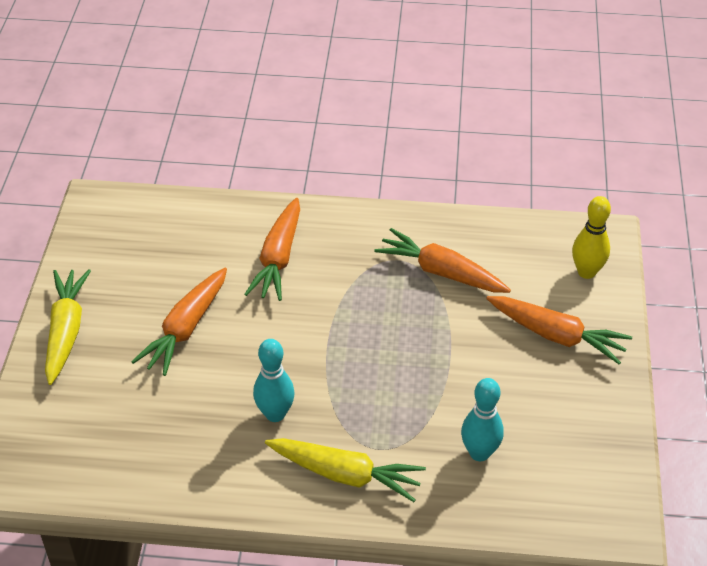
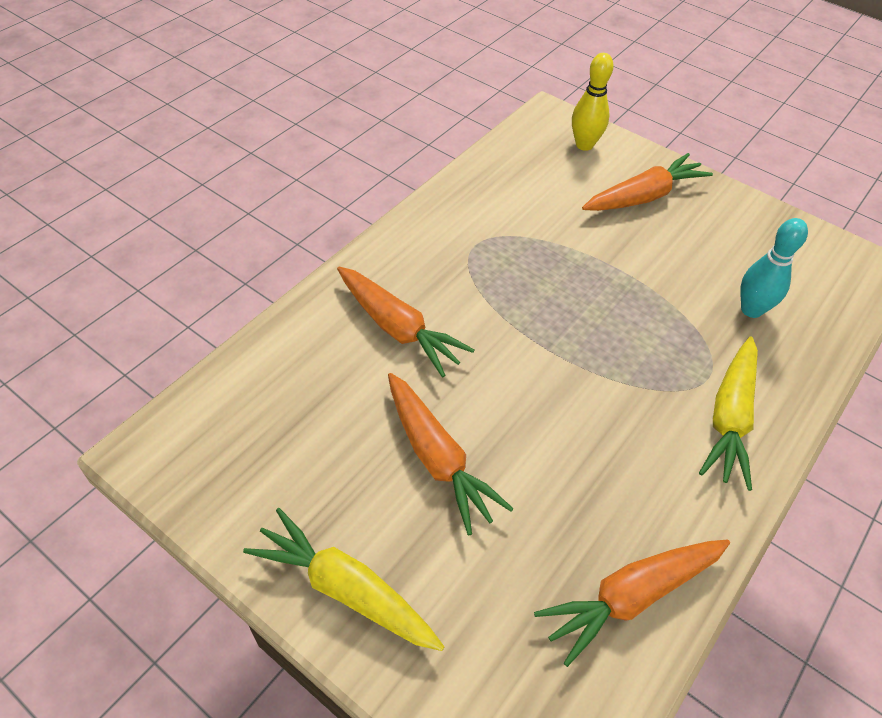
camera: 60 degrees left, 5 degrees up
(275, 414) = (617, 437): turquoise bowling pin -> none
(345, 474) = (729, 418): yellow carrot -> yellow carrot turned 150 degrees clockwise
(441, 272) = (515, 225): orange carrot -> orange carrot (631, 597)

